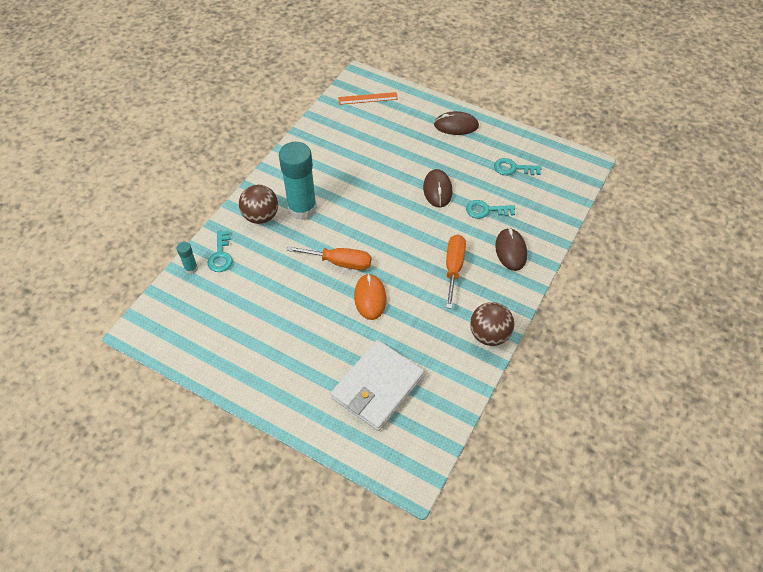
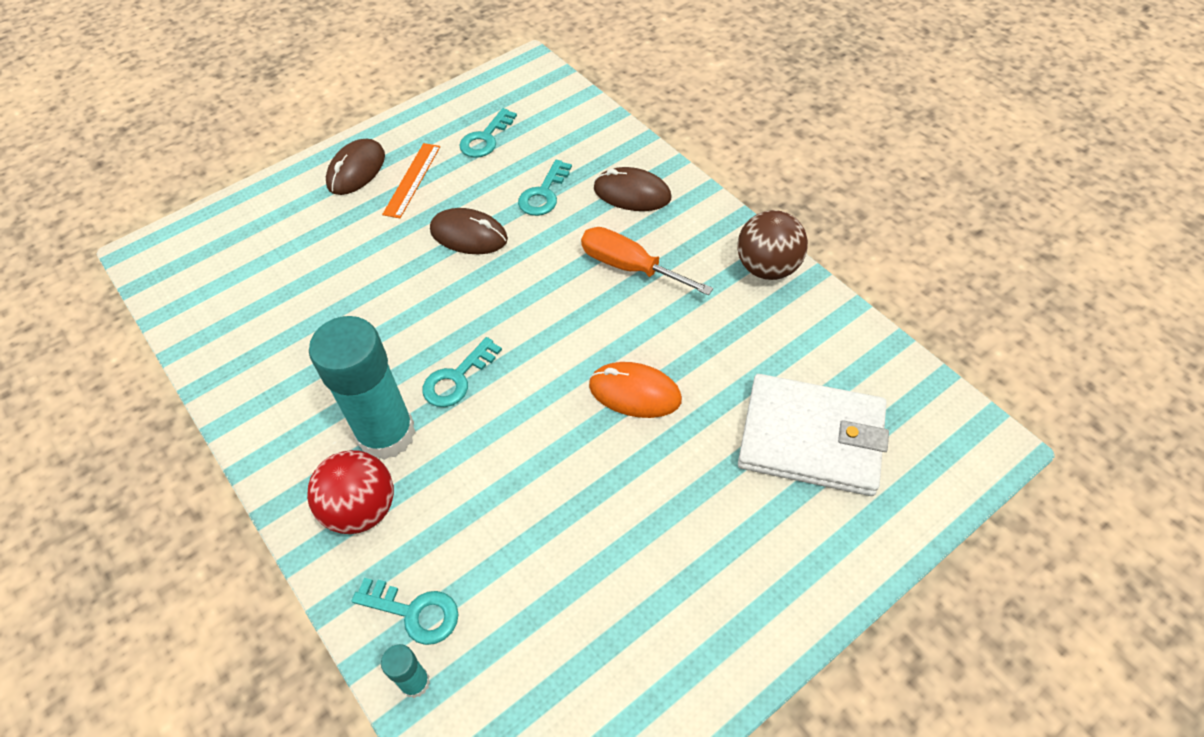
camera: 65 degrees left, 0 degrees up
(261, 216) = (362, 509): brown ball -> red ball
(340, 262) = (540, 413): orange screwdriver -> none
(344, 222) = (457, 378): none -> turquoise key
(368, 98) = (205, 258): orange ruler -> orange ruler (412, 180)
(377, 387) = (811, 438): white wallet -> white wallet turned 45 degrees counterclockwise

